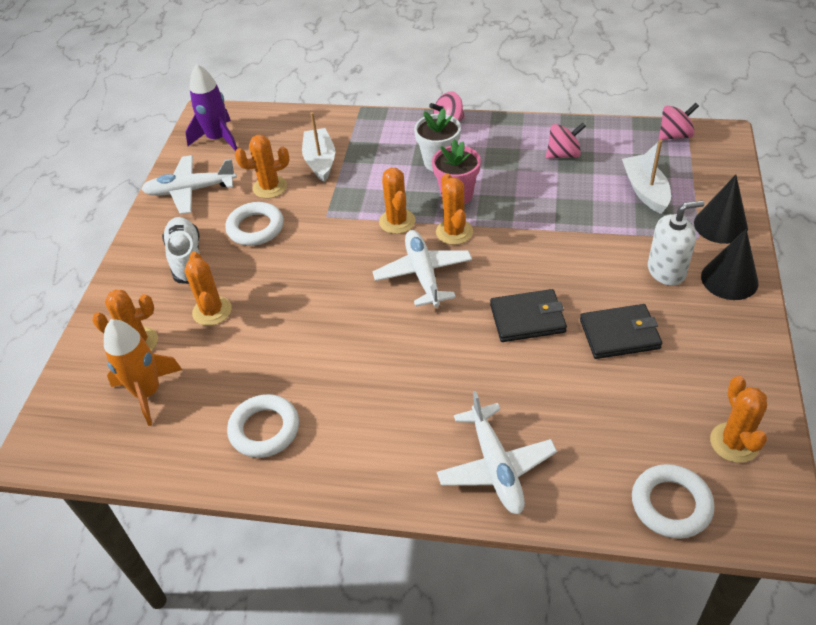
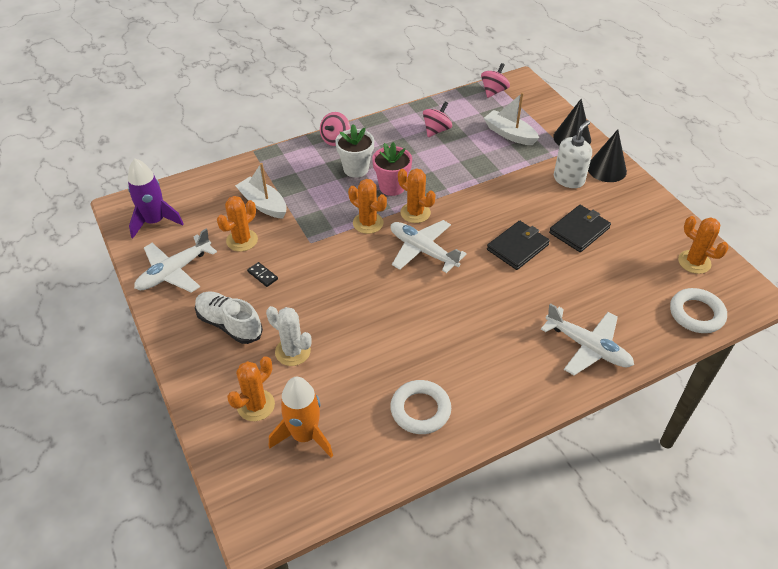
camera: 40 degrees left, 0 degrees up
(212, 311) = (292, 351): orange cactus -> white cactus
(255, 228) = (262, 275): white ring -> black domino

